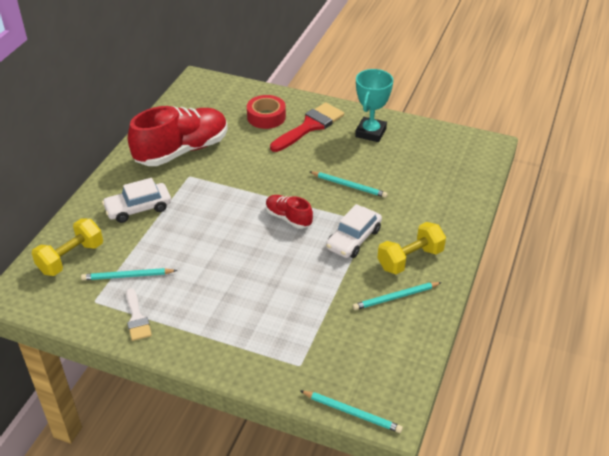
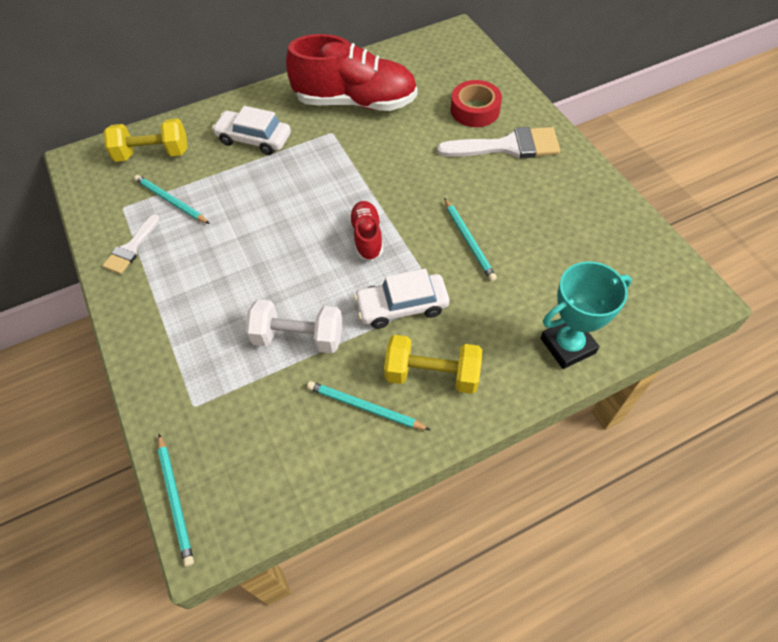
camera: 45 degrees right, 15 degrees up
(310, 126) = (507, 146): red brush -> white brush
(315, 291) = (298, 337): none -> white dumbbell
(370, 132) = (566, 192): turquoise trophy -> turquoise trophy (567, 345)

